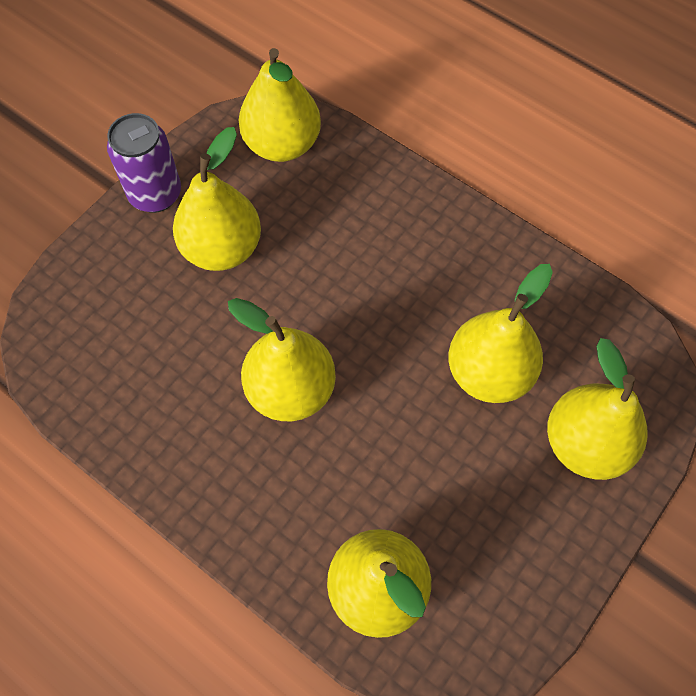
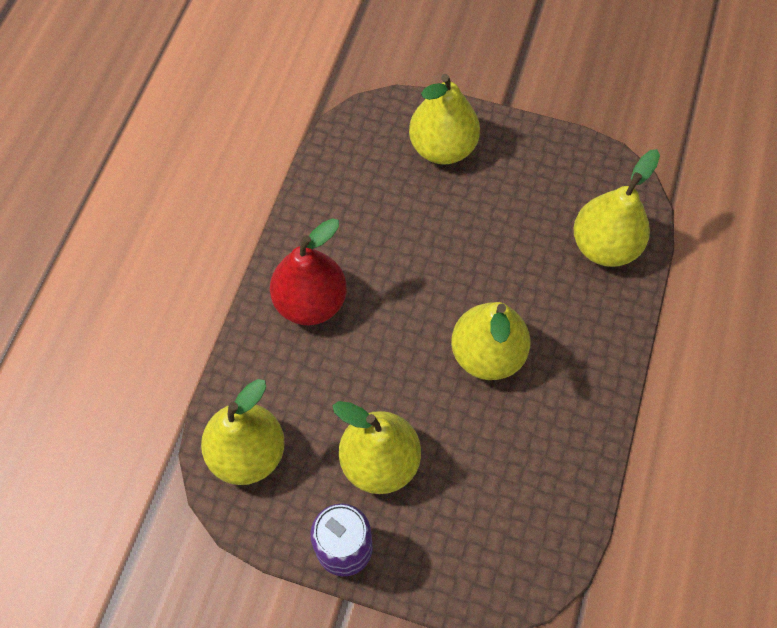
camera: 110 degrees left, 0 degrees up
(421, 238) = (311, 302): none -> red pear
(489, 372) = (413, 220): yellow pear -> none

